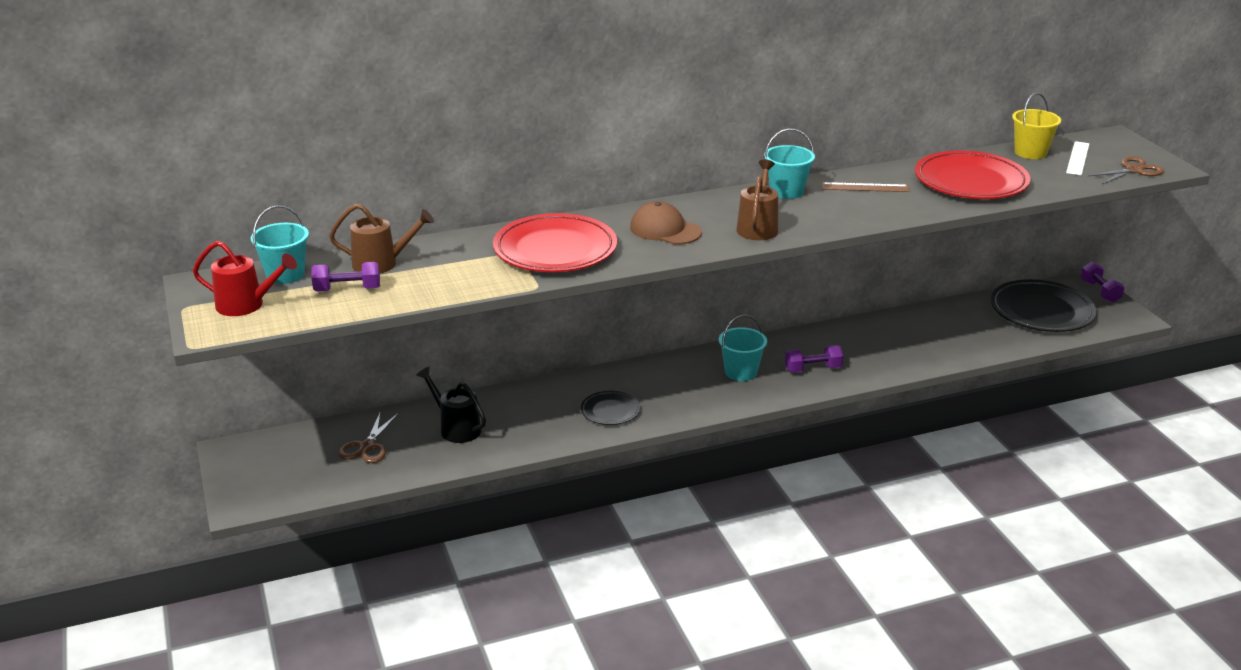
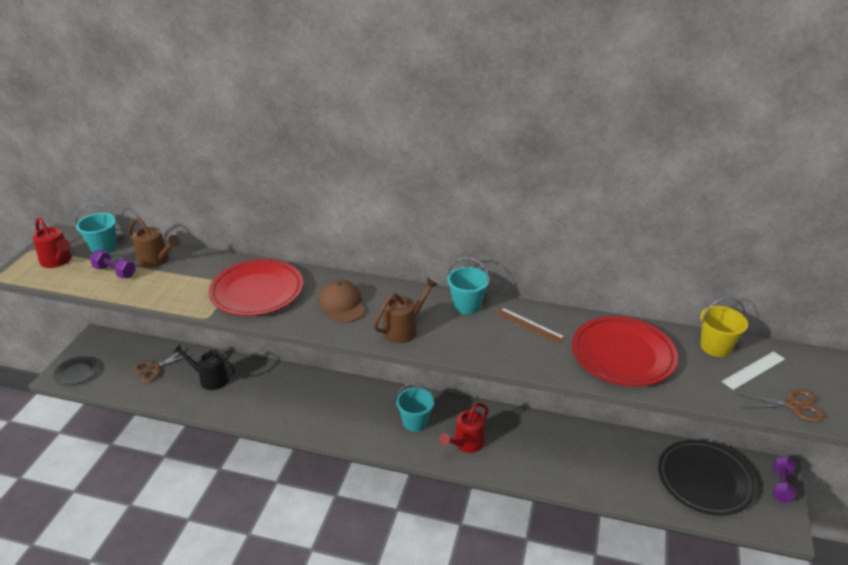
camera: 35 degrees right, 5 degrees up
(456, 428) = (209, 379): black watering can -> black watering can turned 60 degrees counterclockwise
(610, 411) = (303, 411): black plate -> black plate (76, 372)
(813, 369) = (465, 444): purple dumbbell -> red watering can

